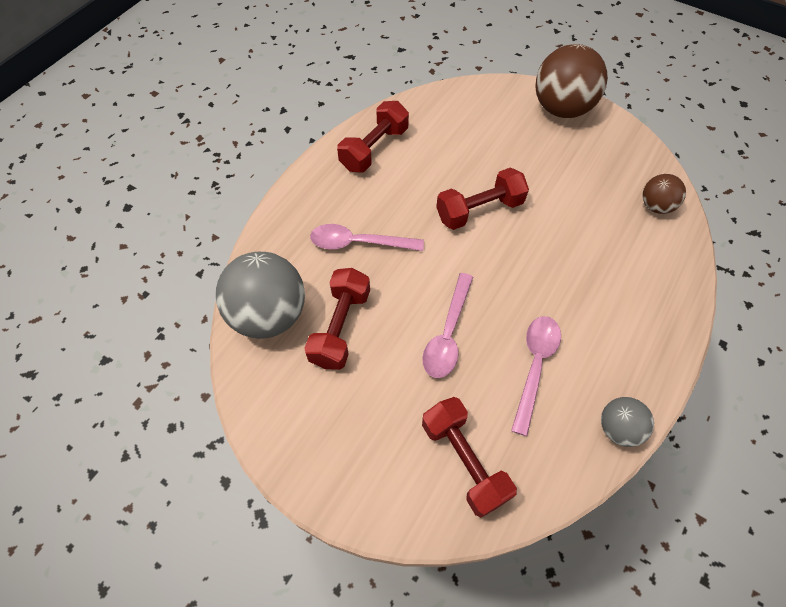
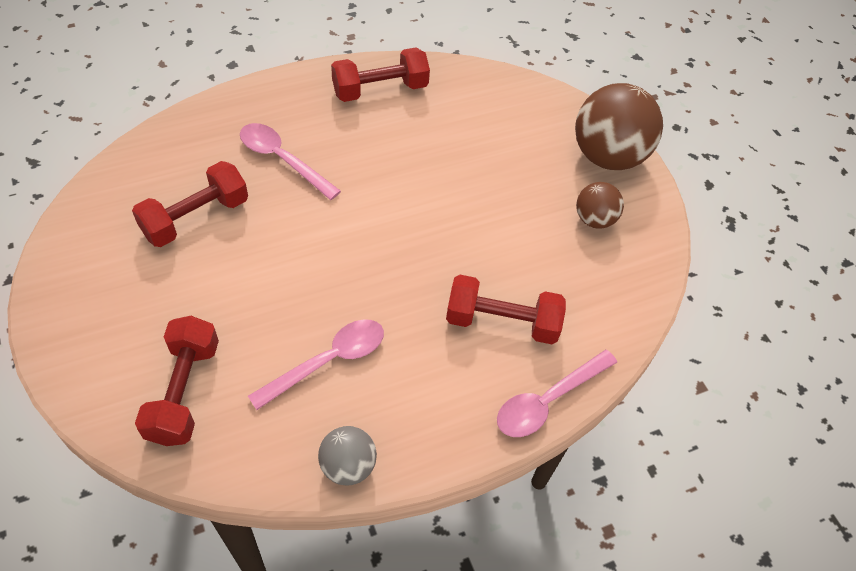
camera: 30 degrees right, 5 degrees down
(269, 314) = (150, 171): grey ball -> none
(447, 334) = (279, 283): pink spoon -> pink spoon (547, 401)
(479, 210) = (422, 198): red dumbbell -> red dumbbell (502, 322)
(655, 206) = (609, 303): brown ball -> brown ball (594, 219)

